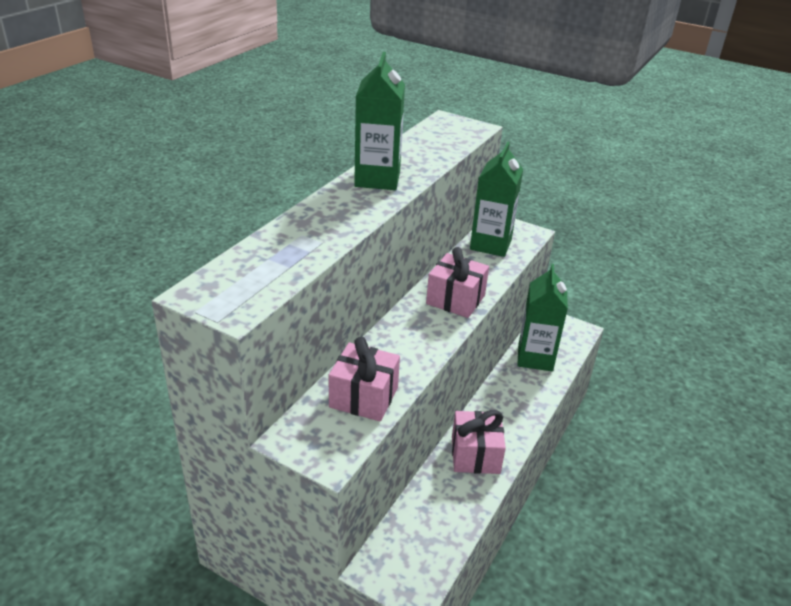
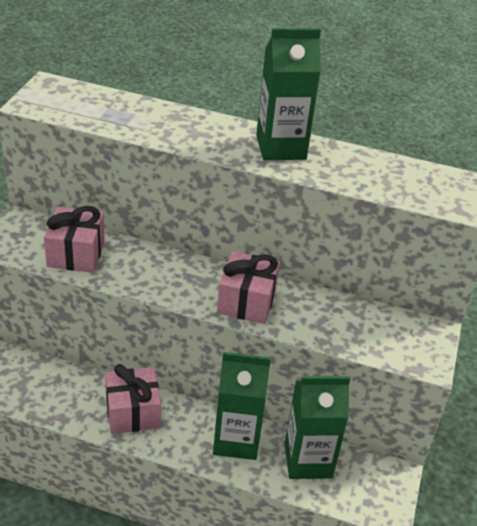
camera: 75 degrees right, 5 degrees up
(490, 244) = (375, 325): green carton -> green carton (236, 440)

